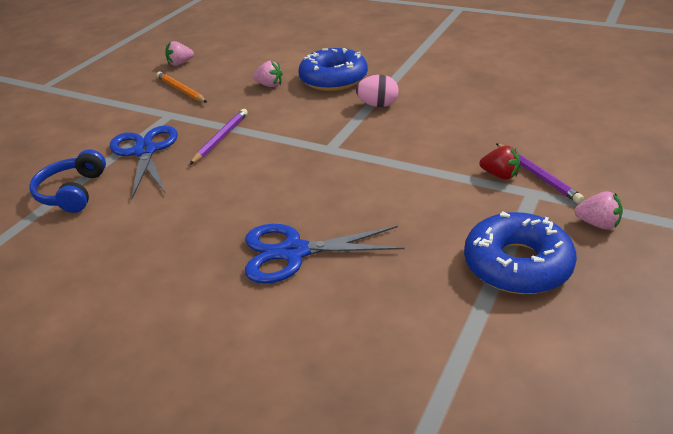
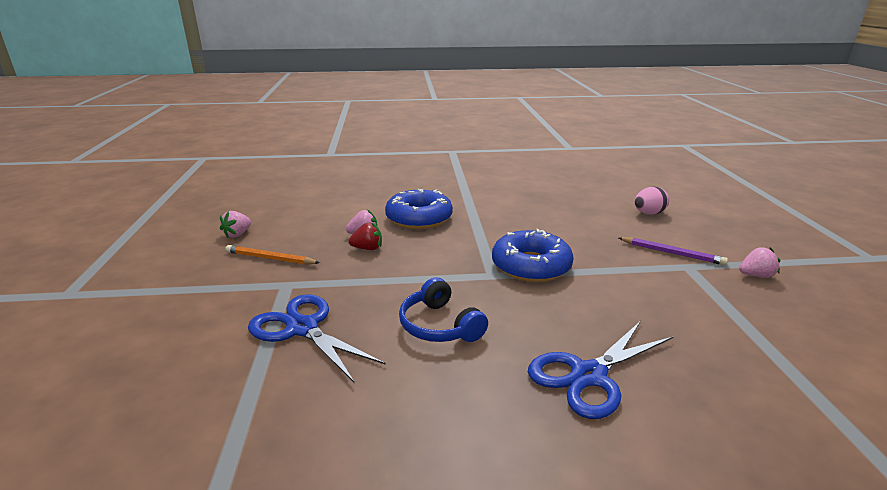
camera: 35 degrees left, 10 degrees down
(72, 192) = (258, 402): blue headphones -> blue headphones (439, 325)
(221, 138) = (375, 293): purple pencil -> none
(378, 105) = (486, 230): pink egg -> pink egg (648, 213)
(500, 175) = (649, 260): red strawberry -> red strawberry (367, 248)
(517, 264) = (756, 321): blue donut -> blue donut (531, 266)

